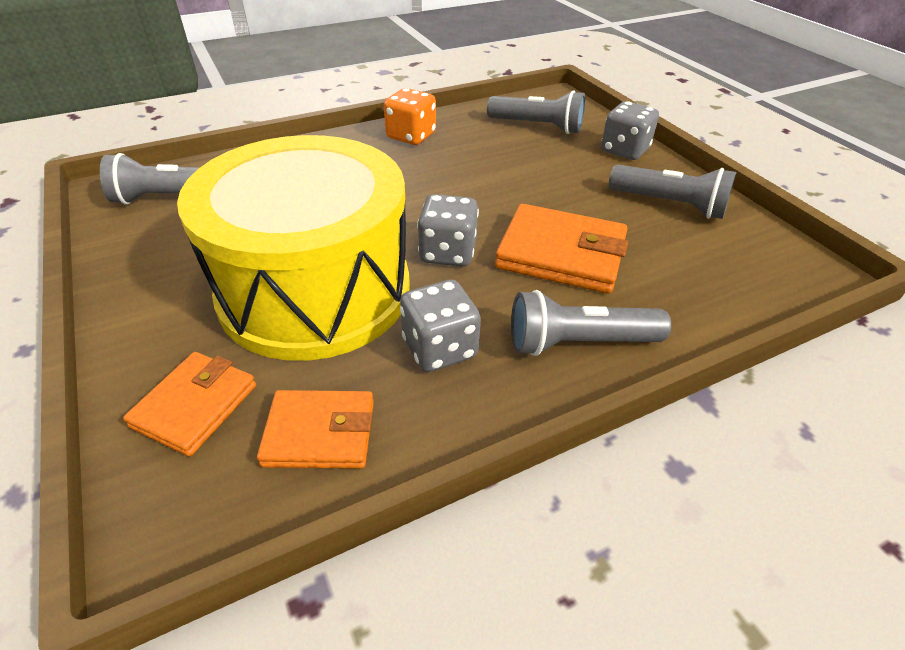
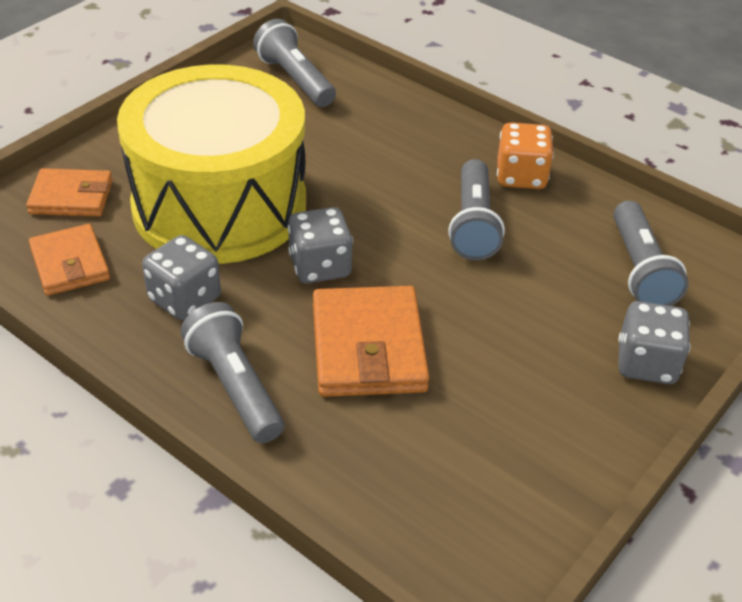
camera: 65 degrees right, 0 degrees up
(669, 205) = (537, 426): grey flashlight -> grey flashlight (473, 224)

